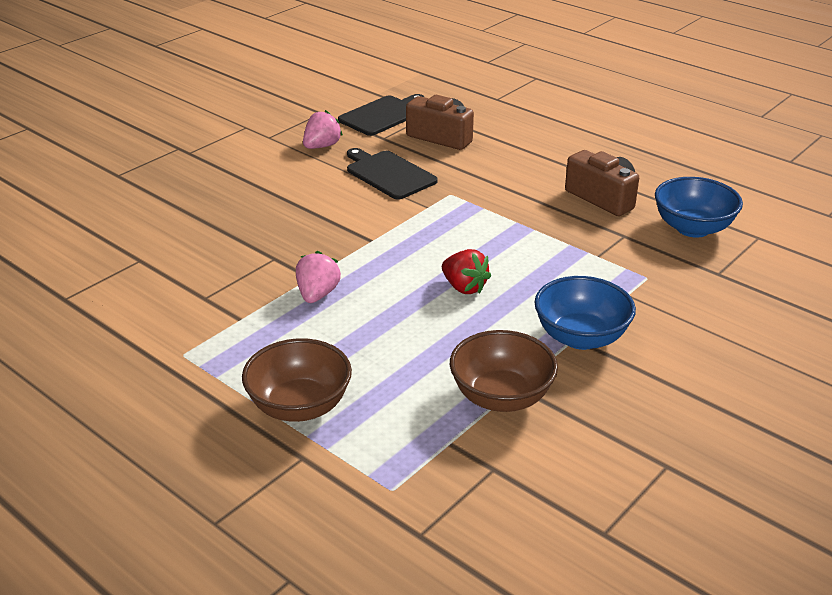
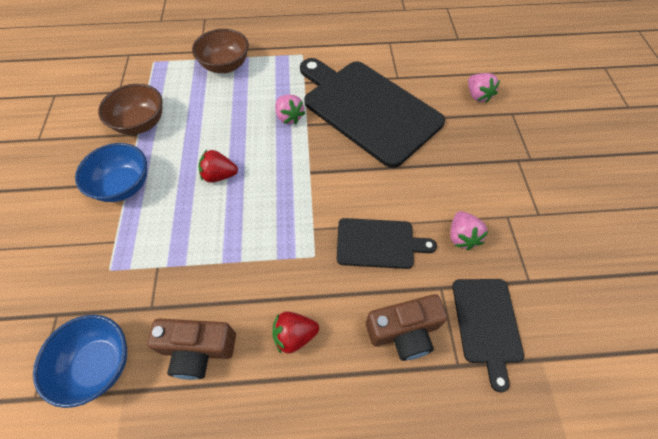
camera: 135 degrees right, 25 degrees up
(110, 201) = (477, 96): none -> pink strawberry
(227, 253) = (367, 109): none -> black cutting board
(521, 170) = (294, 335): none -> red strawberry

